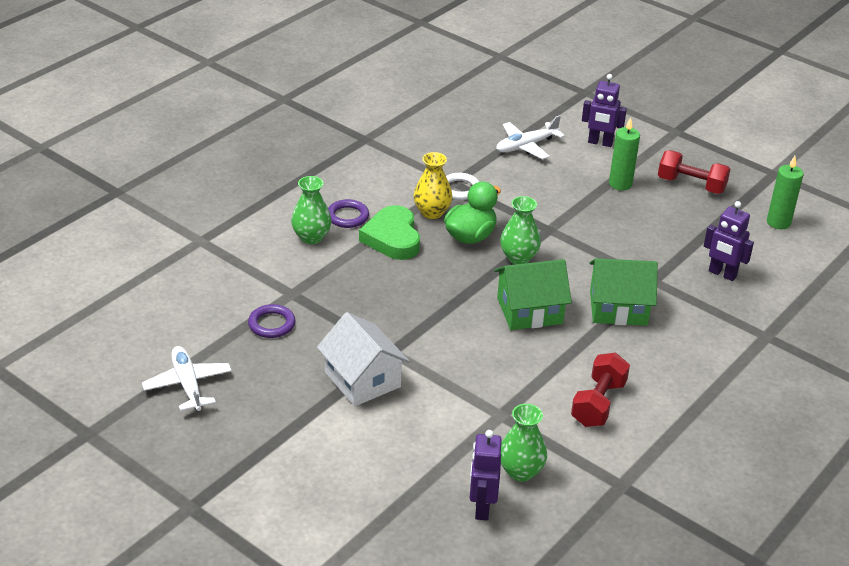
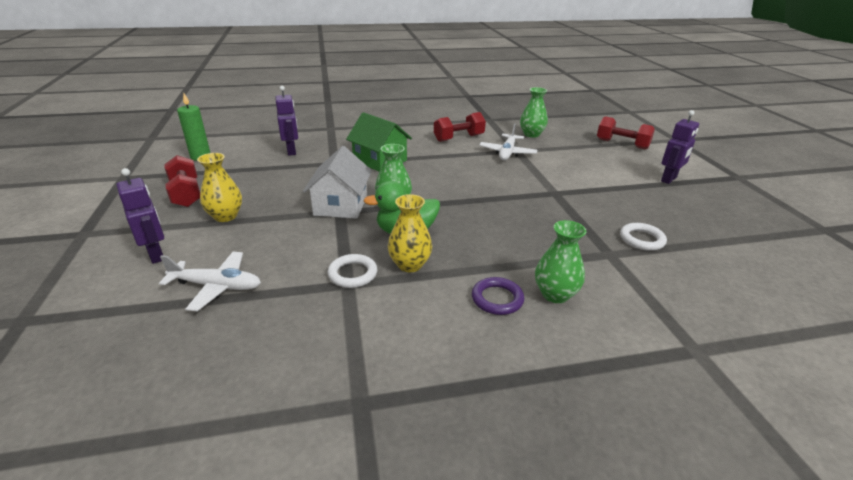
camera: 140 degrees left, 5 degrees down
(187, 384) = (733, 228): white plane -> white plane (507, 153)
(271, 324) = (642, 239): purple ring -> white ring
(362, 379) = (588, 187): white house -> white house (341, 205)
(379, 518) = (622, 144): none -> red dumbbell
(392, 238) = (474, 259): green heart -> none
(481, 508) = (564, 132): purple robot -> purple robot (669, 179)
(529, 311) = (435, 178): green house -> none
(620, 184) = (225, 216): green candle -> yellow vase

